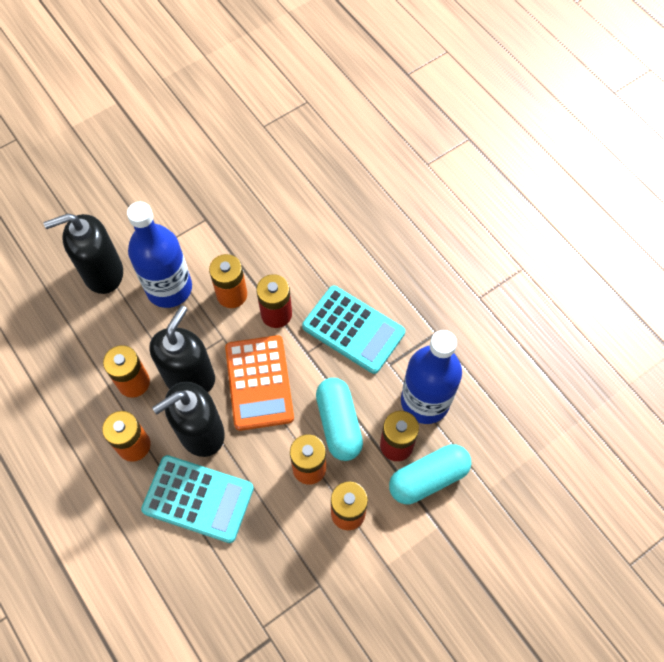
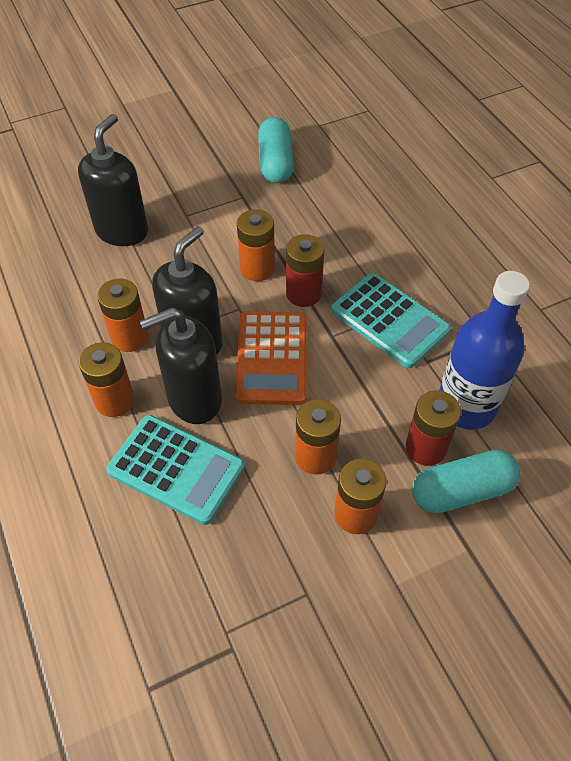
camera: 10 degrees right, 10 degrees down
(103, 273) = (122, 231): black soap dispenser -> black soap dispenser turned 120 degrees clockwise
(169, 288) = (190, 254): blue bottle -> none
(339, 423) = (358, 414): turquoise capsule -> turquoise capsule (275, 163)

